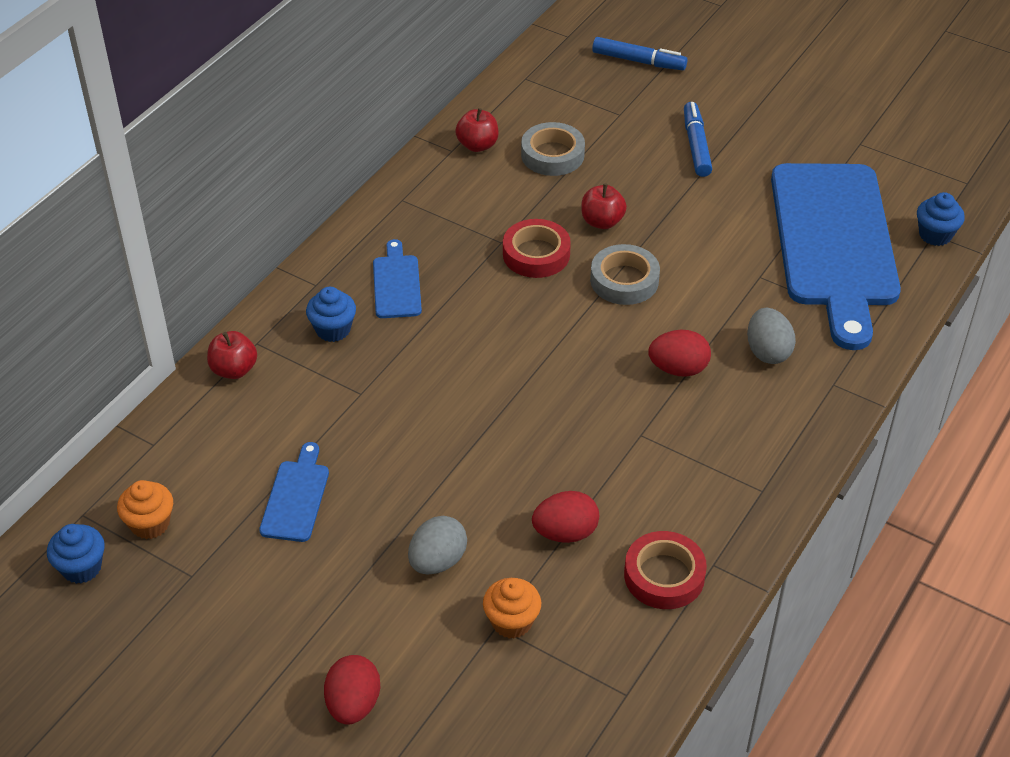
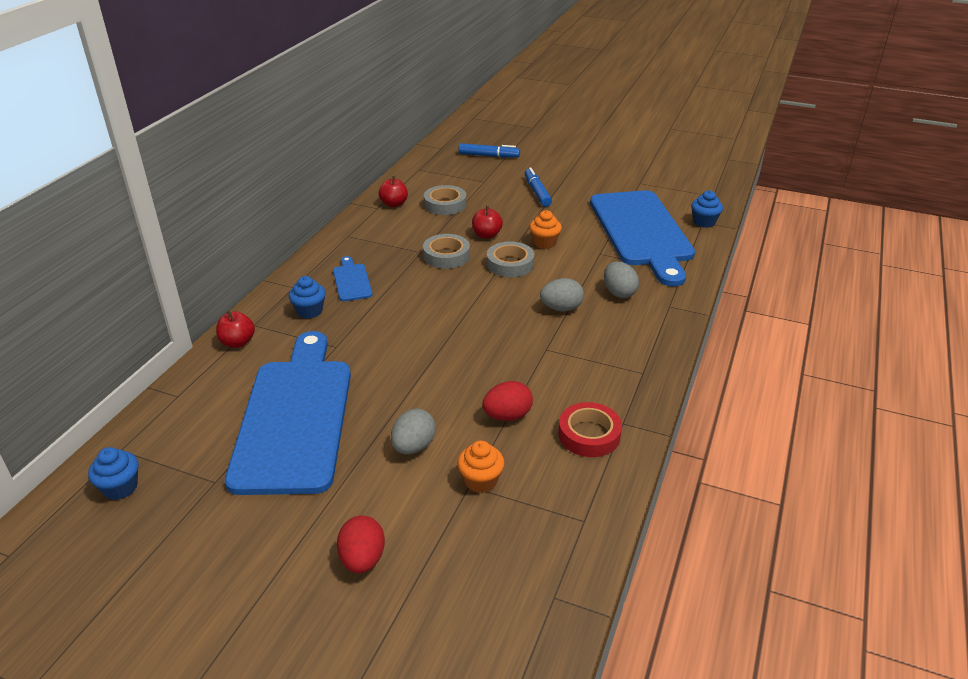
camera: 10 degrees left, 10 degrees down
(150, 524) = (177, 449): orange cupcake -> orange cupcake (544, 243)
(296, 497) = (295, 417): blue cutting board -> blue cutting board, size x2.44
(536, 254) = (446, 256): red tape -> grey tape
(678, 369) = (561, 308): red egg -> grey egg

